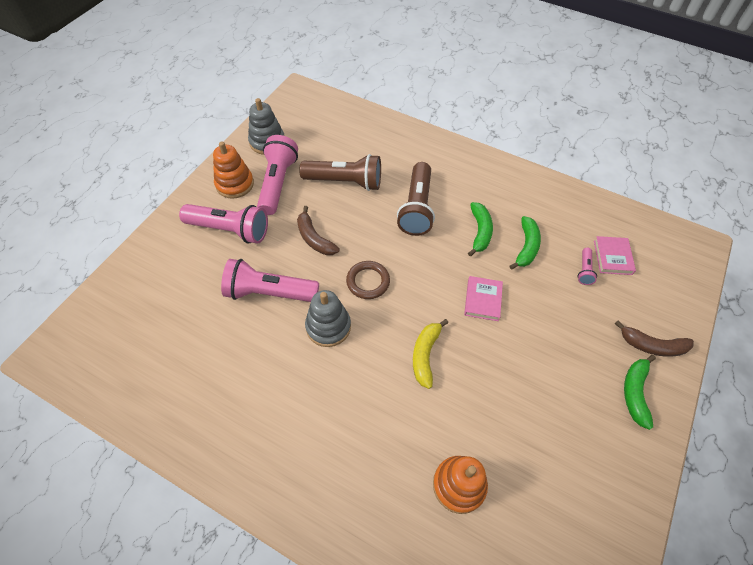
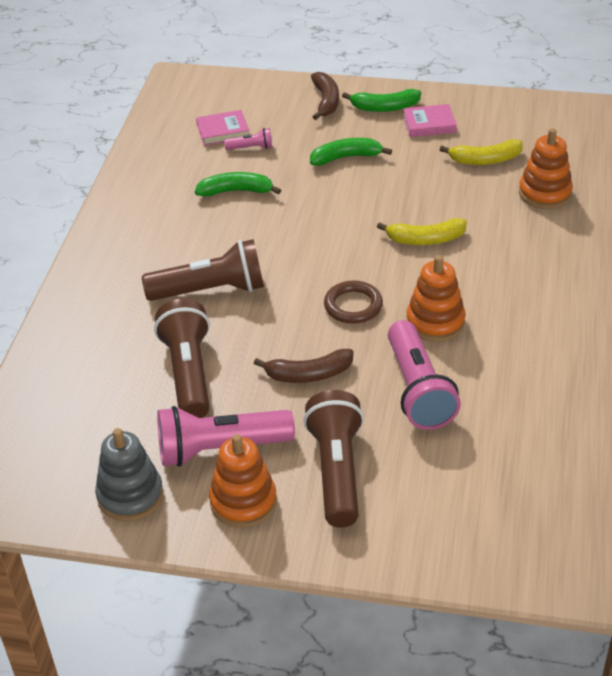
camera: 105 degrees left, 15 degrees down
(230, 230) = (337, 471): pink flashlight -> brown flashlight
(314, 238) = (308, 374): brown banana -> brown banana turned 45 degrees clockwise
(328, 327) = (435, 322): grey stacking toy -> orange stacking toy
(480, 232) = (228, 230): green banana -> green banana (346, 157)
(482, 300) = (330, 211): pink book -> pink book (429, 124)
(527, 451) = (485, 160): none -> yellow banana

